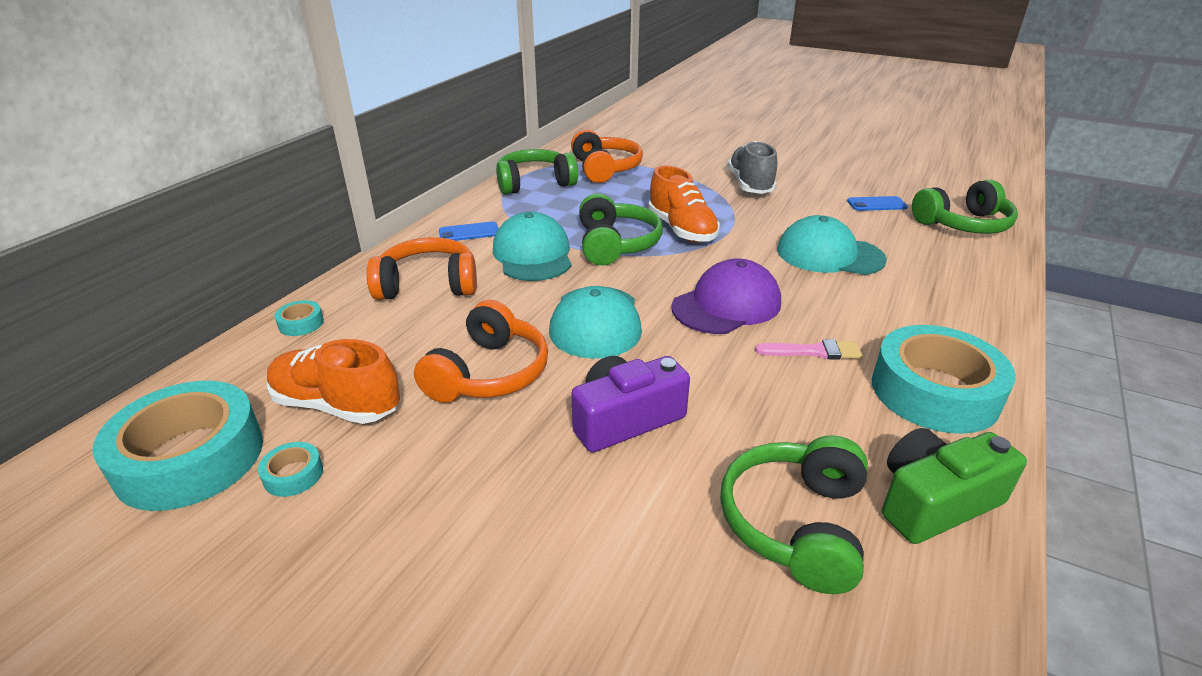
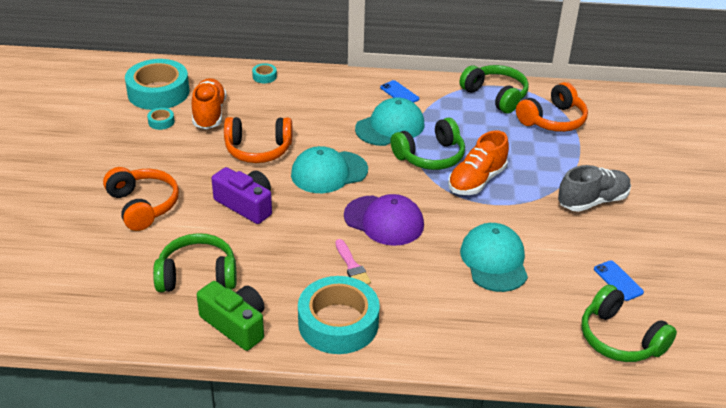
camera: 65 degrees right, 5 degrees up
(428, 285) = (327, 101): orange headphones -> orange headphones (143, 206)

